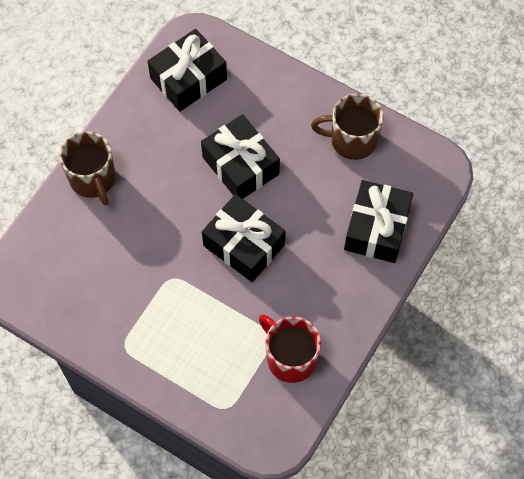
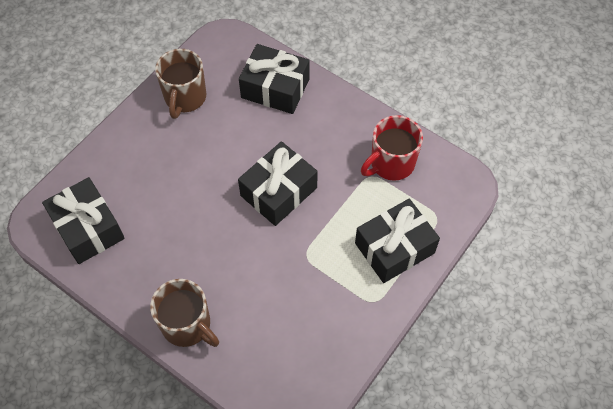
camera: 85 degrees left, 5 degrees down
(93, 179) = (187, 325): brown mug -> brown mug turned 60 degrees clockwise
(240, 165) = (195, 188): black gift -> black gift (394, 248)

